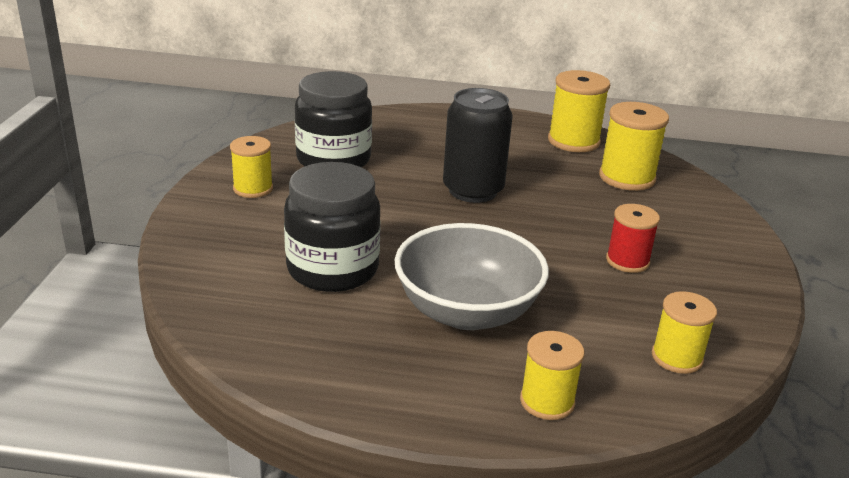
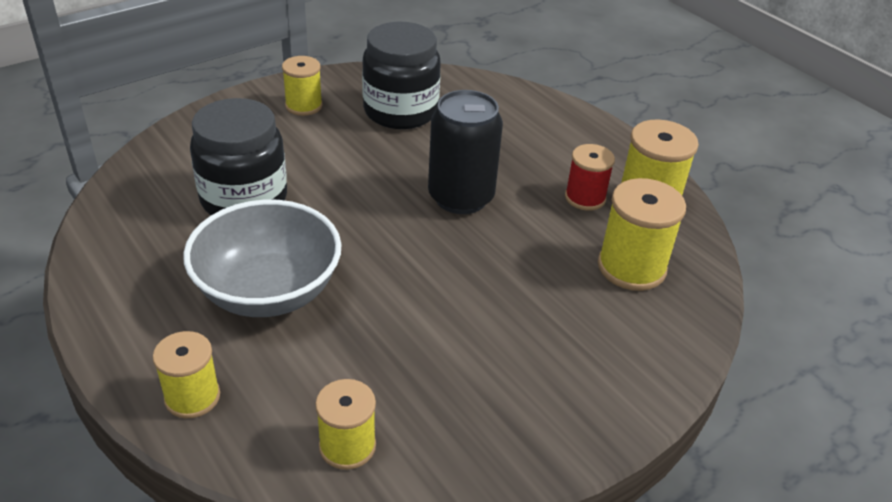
camera: 45 degrees right, 10 degrees up
(627, 261) = (472, 340): red spool -> red spool (585, 198)

